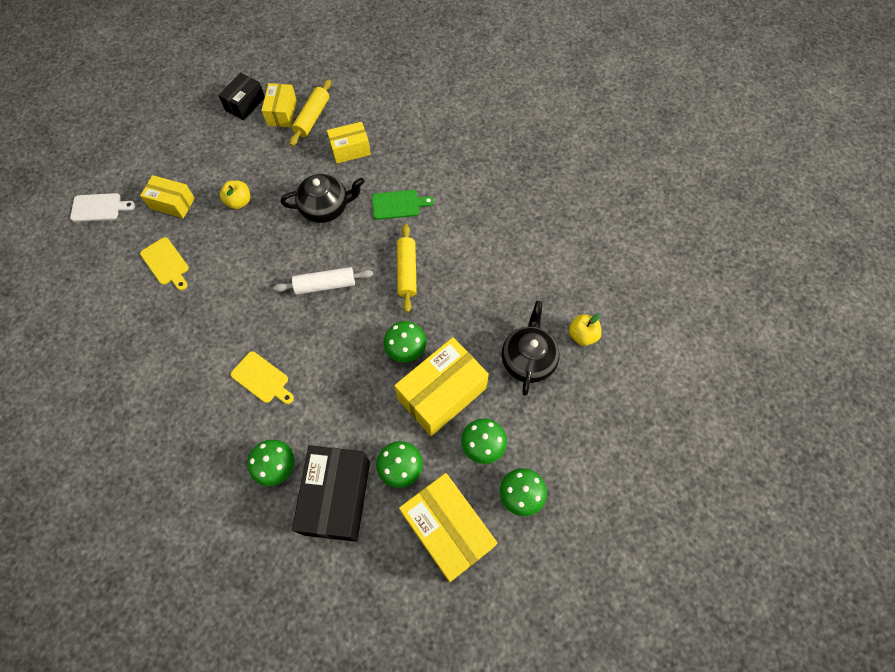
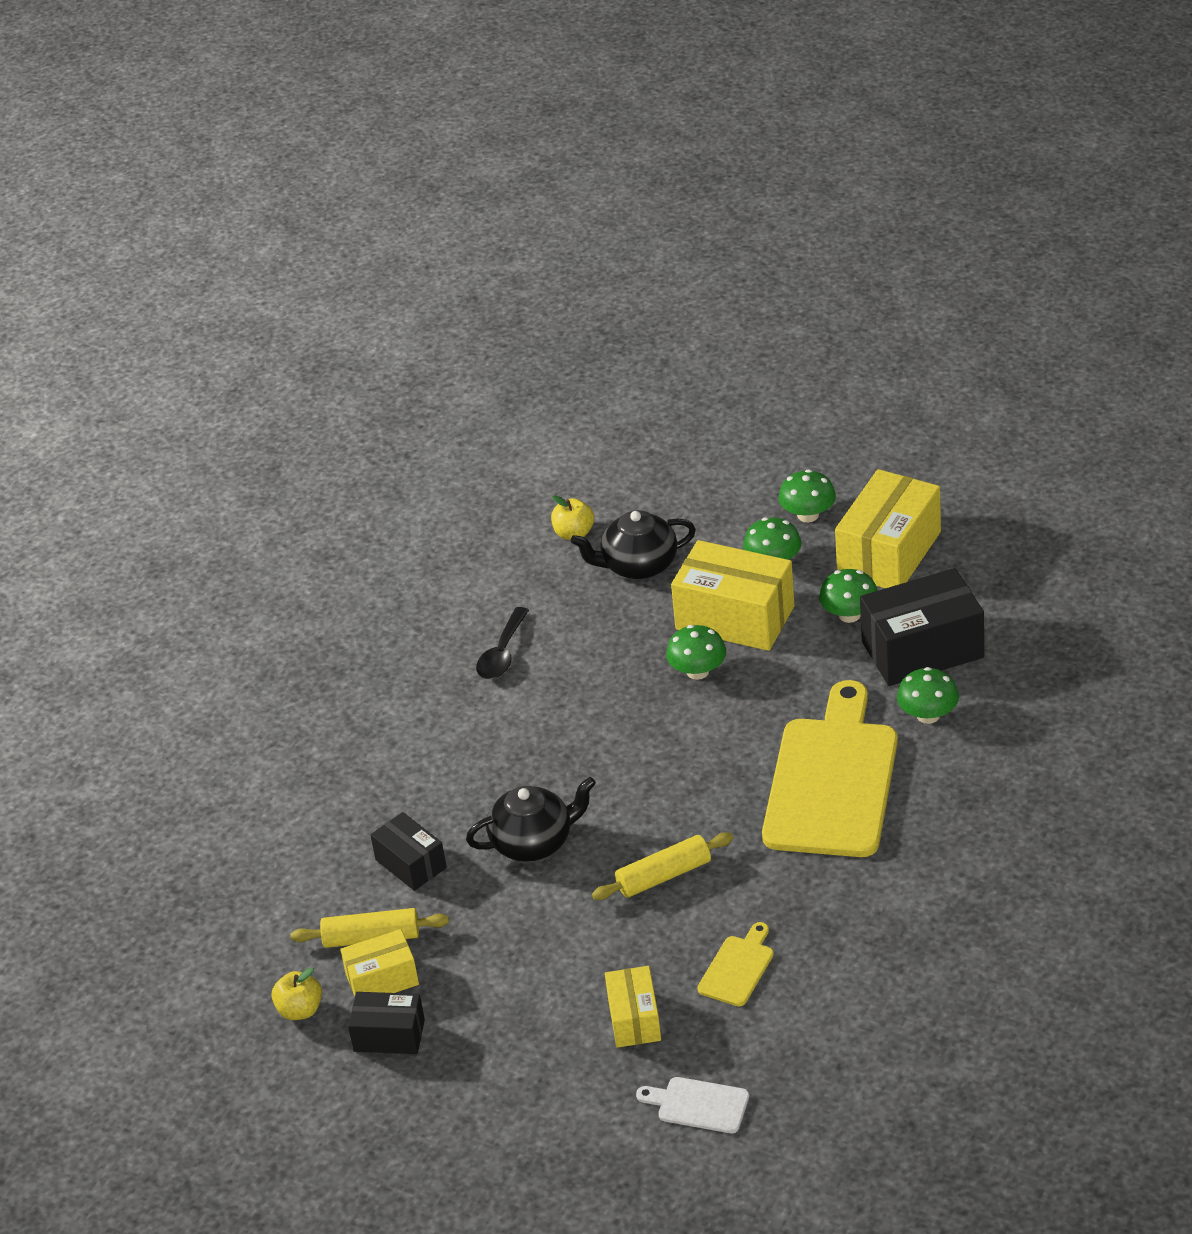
camera: 110 degrees left, 25 degrees down
(99, 207) = (698, 1105): white cutting board -> white cutting board turned 45 degrees counterclockwise
(239, 202) = (582, 943): yellow apple -> yellow apple (300, 1010)
(262, 379) = (832, 780): yellow cutting board -> yellow cutting board, size x2.33
(325, 285) = (658, 785): white rolling pin -> none
(326, 208) = (533, 842): black teapot -> black teapot turned 105 degrees clockwise
(350, 150) = (411, 864): yellow box -> black box
(398, 205) = (481, 769): green cutting board -> none
(407, 271) = (585, 716): yellow rolling pin -> yellow rolling pin (664, 876)
(489, 251) = (502, 653): none -> black spoon

